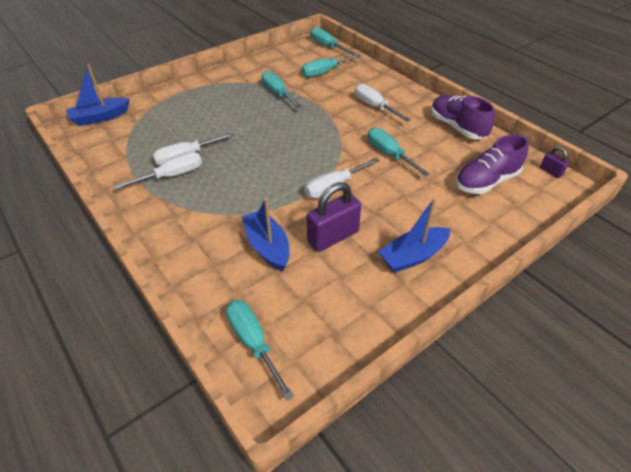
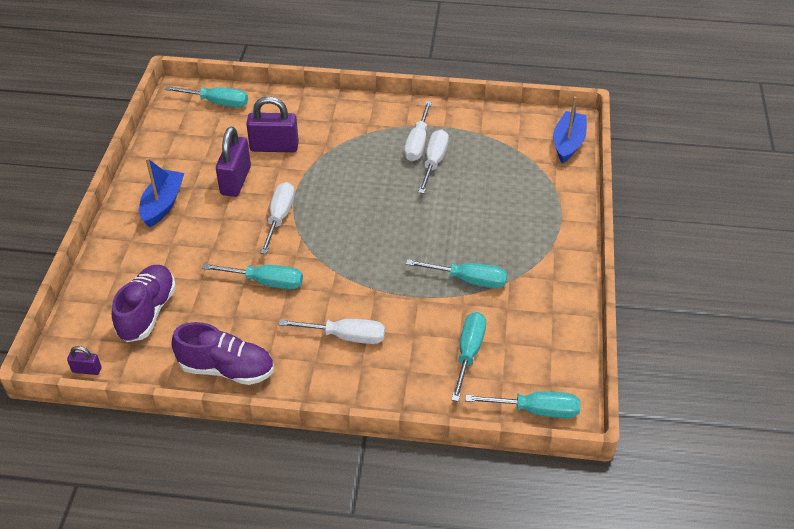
camera: 135 degrees right, 0 degrees up
(267, 246) = (274, 147): blue boat -> purple padlock

